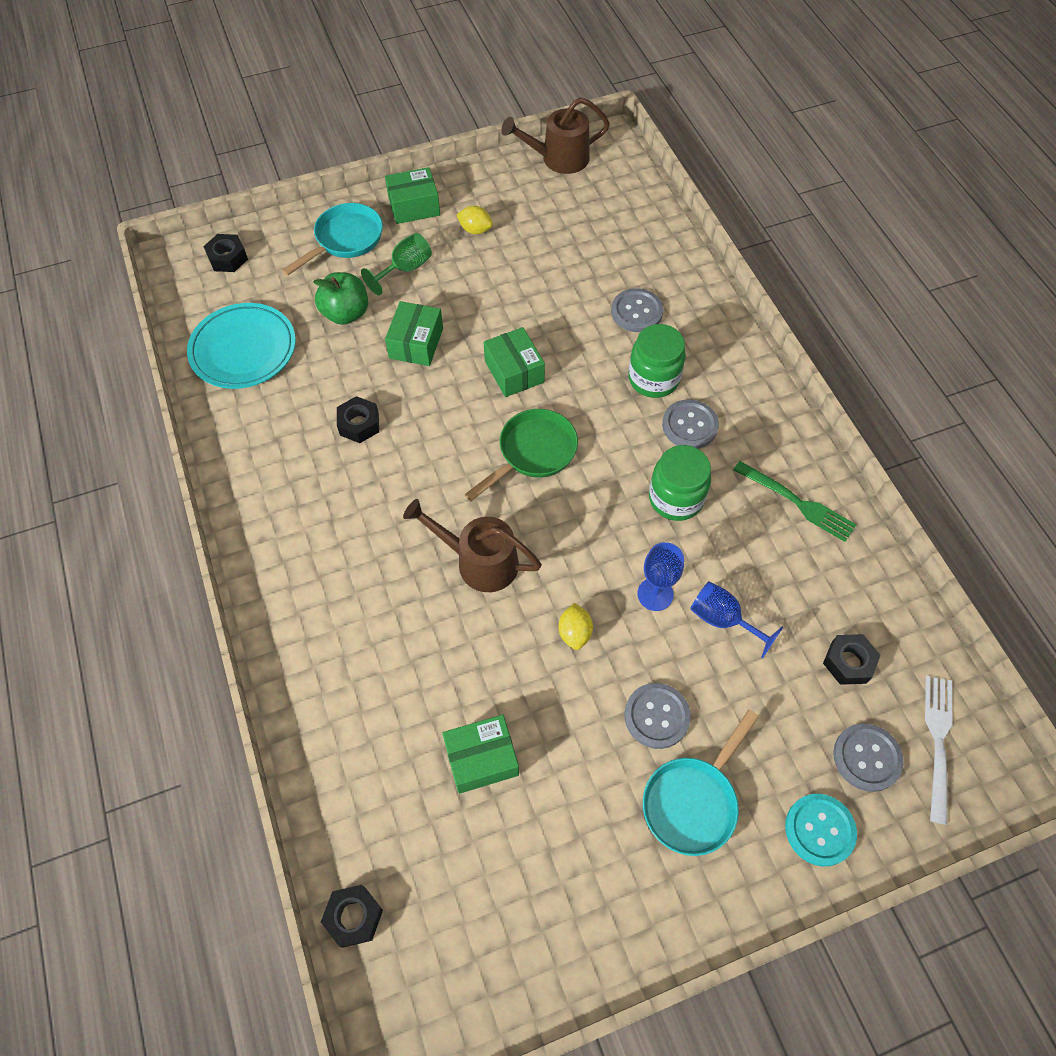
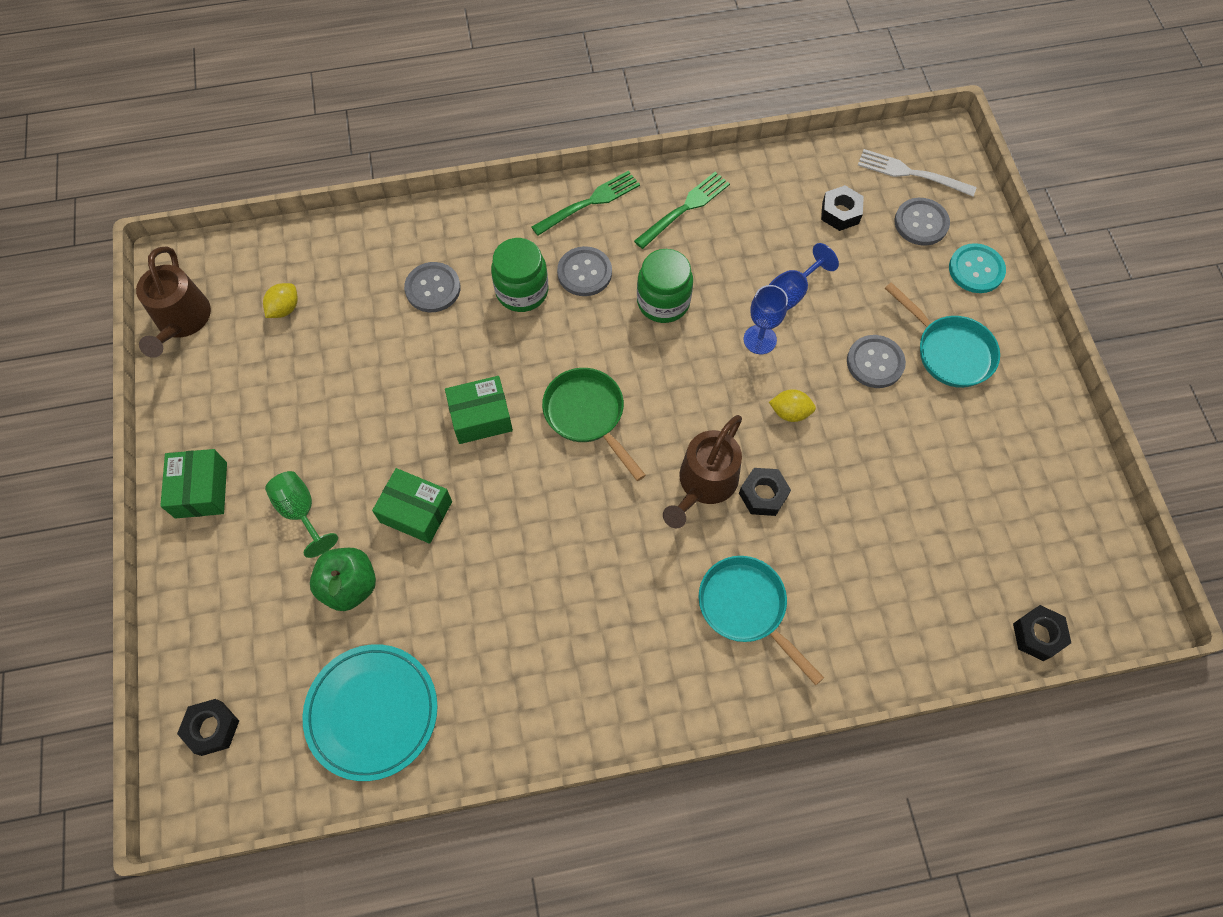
camera: 80 degrees left, 5 degrees up
(345, 240) = (230, 577): turquoise pan -> turquoise pan (746, 608)
(359, 424) = (514, 584): black nut -> black nut (763, 495)
(475, 230) = (264, 426): yellow lemon -> yellow lemon (284, 308)
(481, 759) = (903, 509): green box -> none
(775, 417) = (590, 202): none -> green fork

